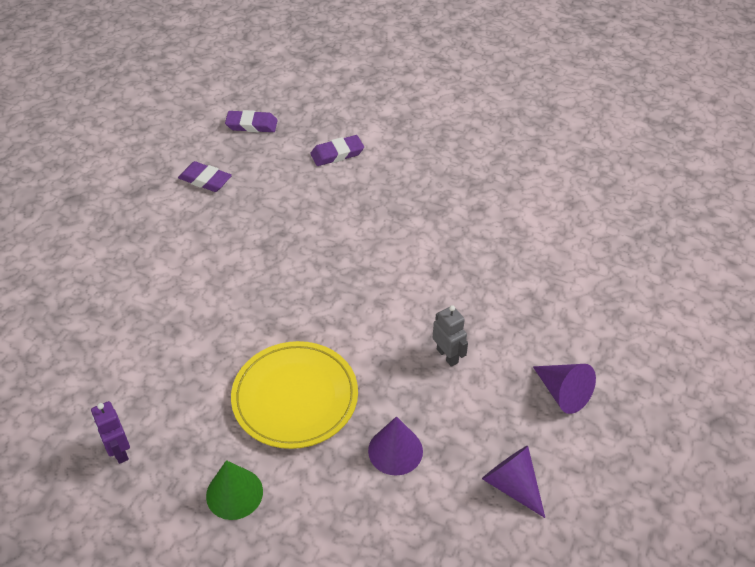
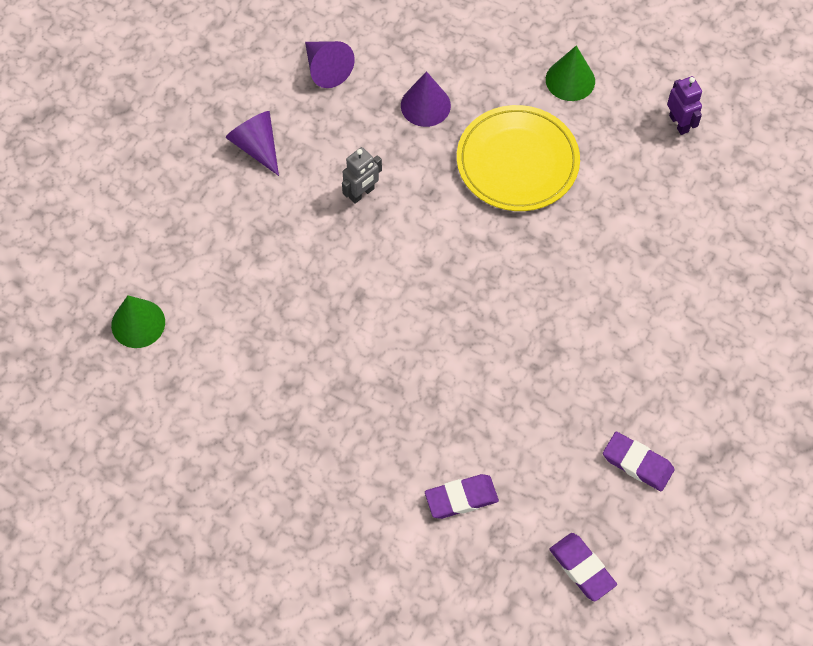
camera: 175 degrees left, 15 degrees up
(251, 125) = (582, 568): purple eraser -> purple eraser turned 45 degrees clockwise
(447, 356) = (362, 193): grey robot -> grey robot turned 105 degrees counterclockwise
(615, 240) = (138, 323): none -> green cone

